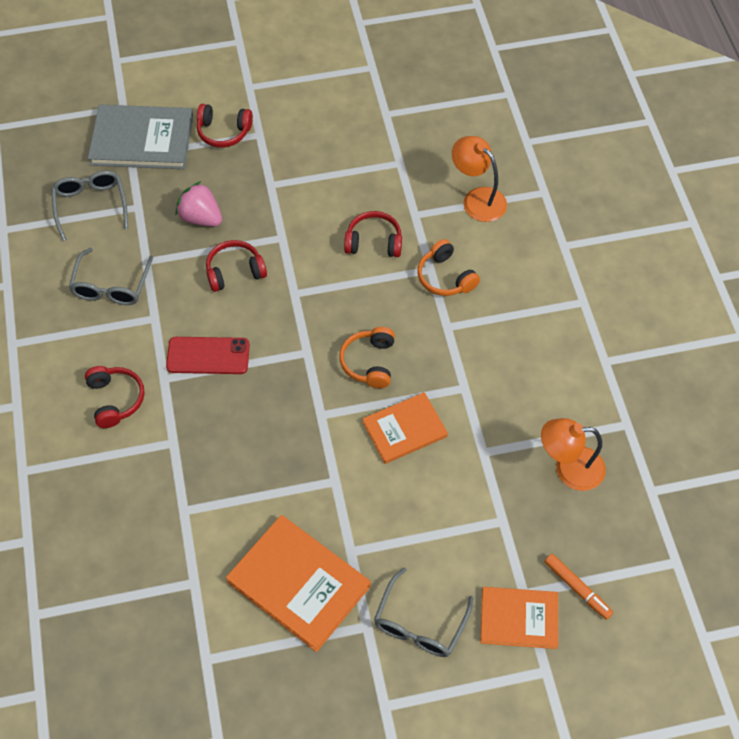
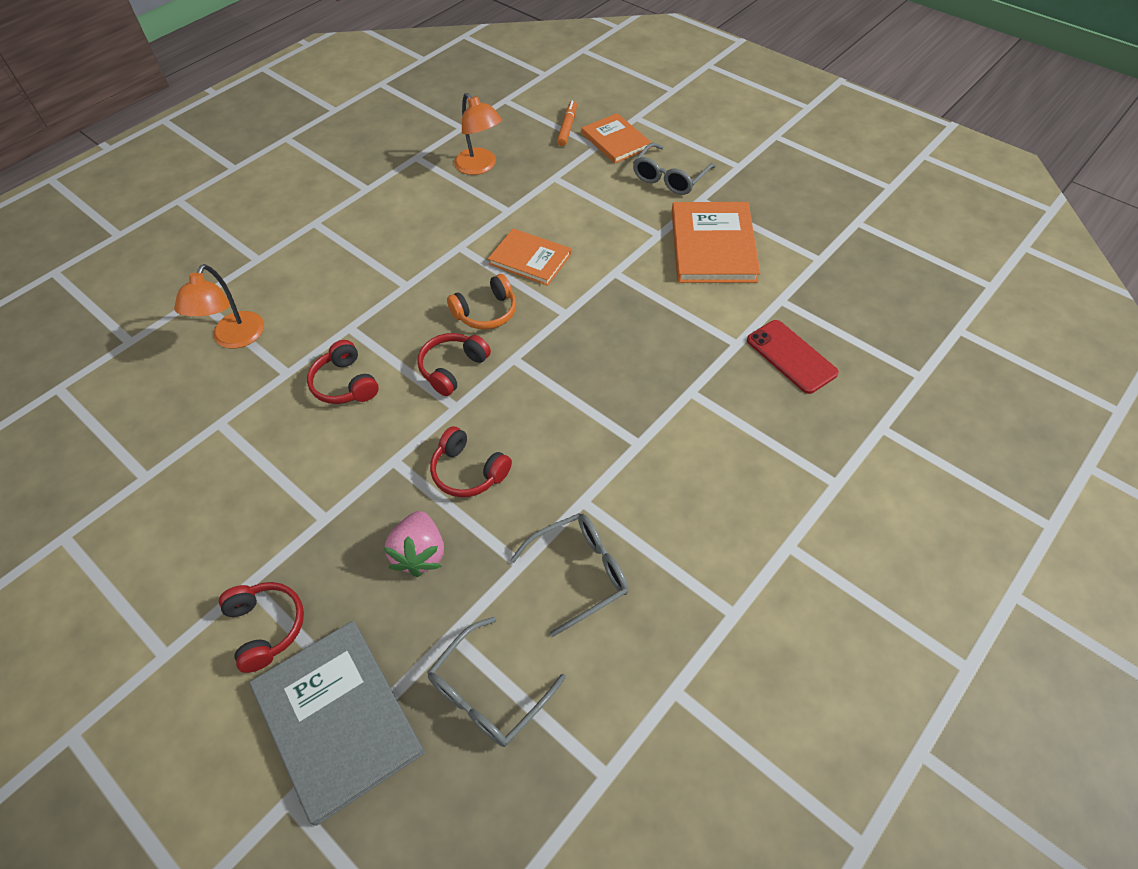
camera: 125 degrees left, 5 degrees down
(115, 399) = (696, 465): red headphones -> red headphones (452, 368)
(208, 356) = (583, 426): red phone -> red phone (791, 356)
(420, 623) = (669, 178): grey glasses -> grey glasses turned 135 degrees clockwise
(445, 277) = (351, 313): orange headphones -> none

